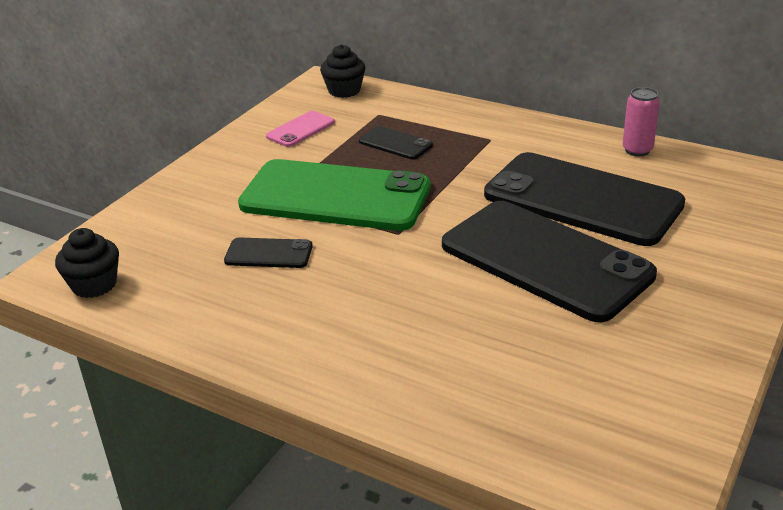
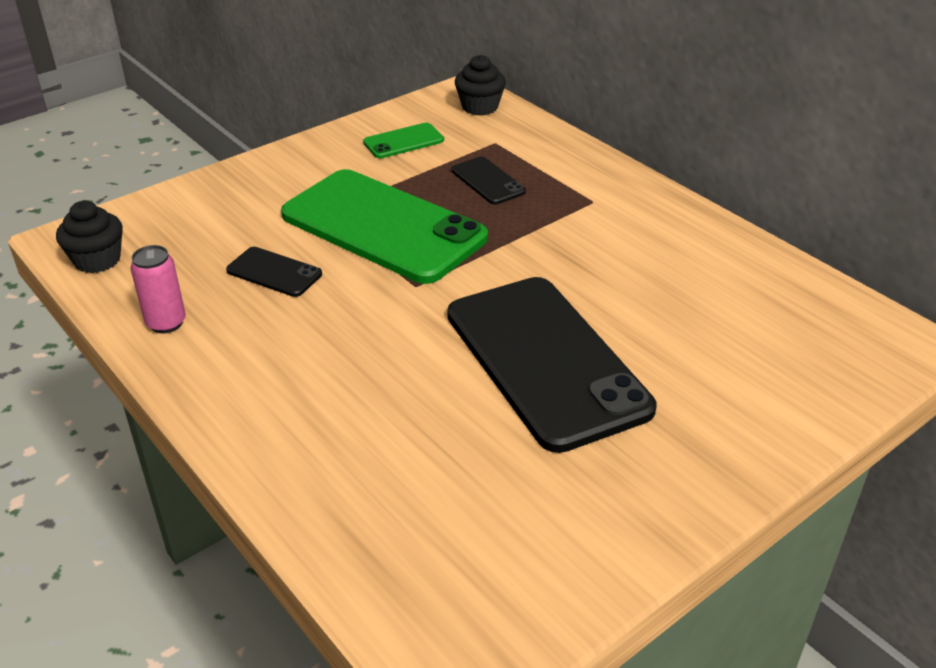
camera: 20 degrees right, 5 degrees up
(300, 129) = (403, 141): pink phone -> green phone
(582, 199) = (641, 300): black phone -> none
(637, 150) = (750, 257): pink can -> pink can (166, 323)

